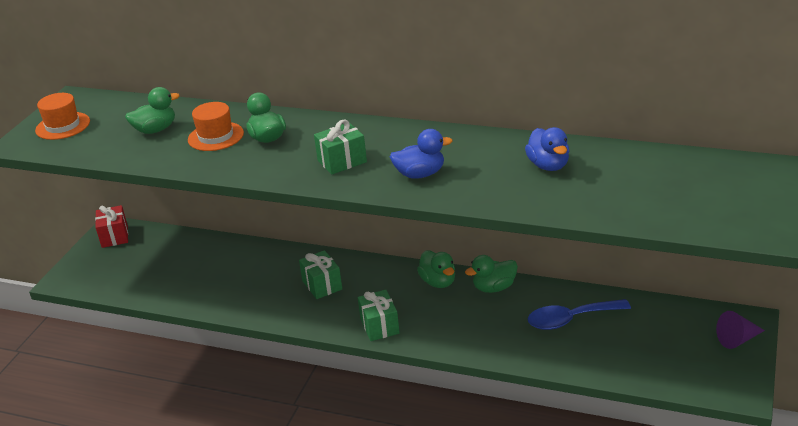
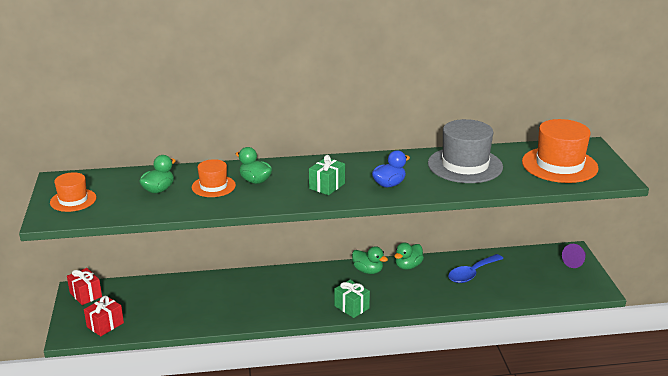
camera: 30 degrees left, 5 degrees down
(105, 277) = (105, 325): none -> red gift
(322, 285) = (287, 291): green gift -> none
(548, 165) = (465, 165): blue duck -> grey hat
(689, 191) = (559, 165): none -> orange hat

